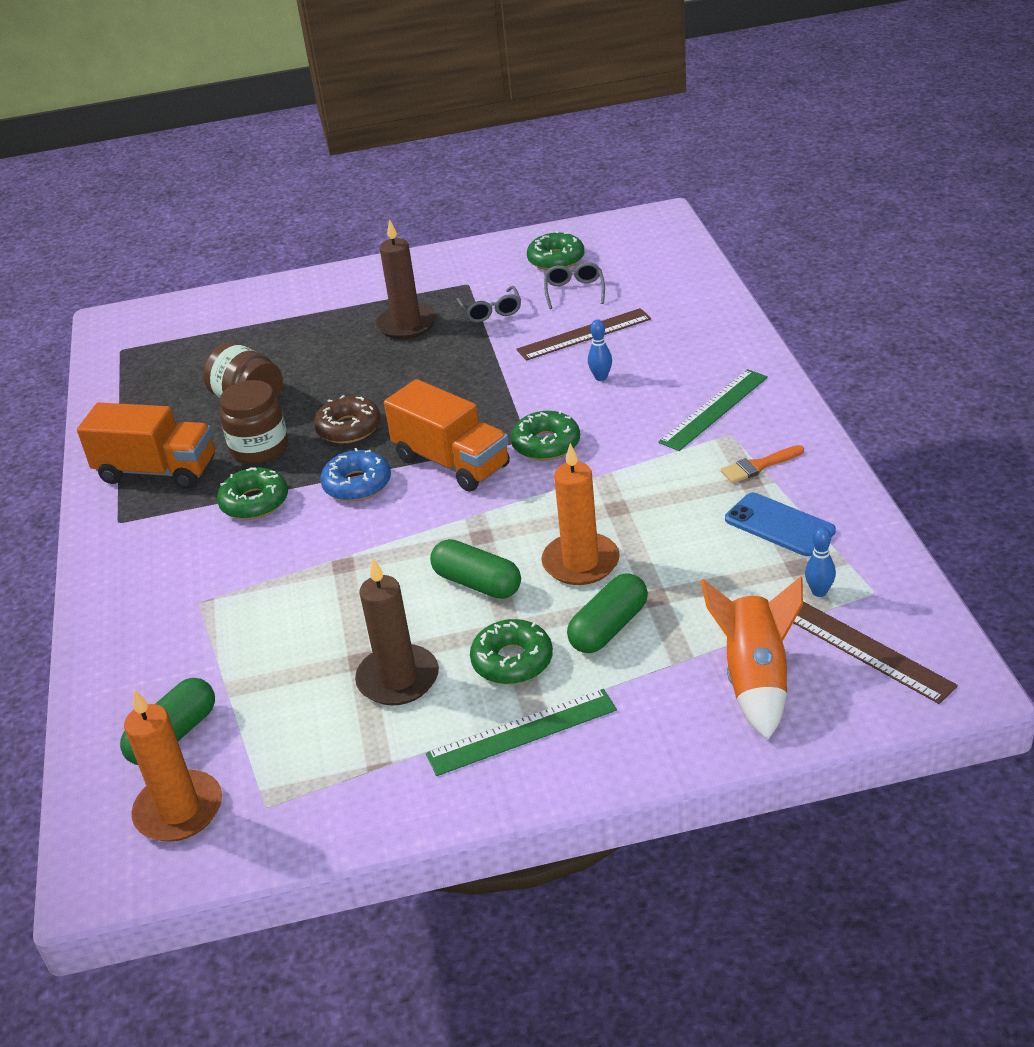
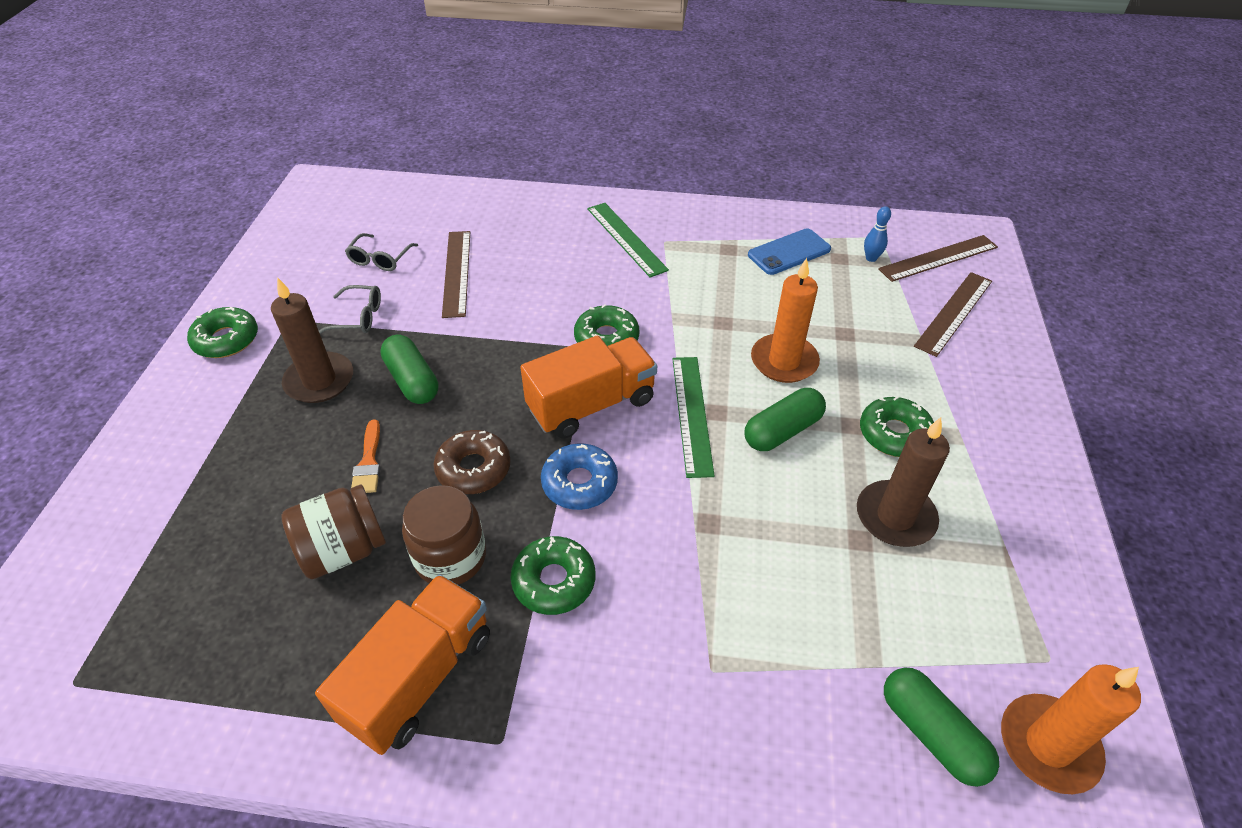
camera: 75 degrees left, 10 degrees up
(522, 732) = (983, 450): green ruler -> green ruler (692, 414)
(556, 259) = (313, 255): green donut -> green donut (226, 340)
(574, 291) = (380, 259): grey glasses -> grey glasses turned 90 degrees counterclockwise
(601, 377) = (532, 281): blue bowling pin -> none
(609, 628) = (872, 368): green capsule -> green capsule (412, 380)
(756, 679) = (954, 313): orange rocket -> brown ruler
(758, 466) = (713, 240): orange brush -> orange brush (368, 462)

